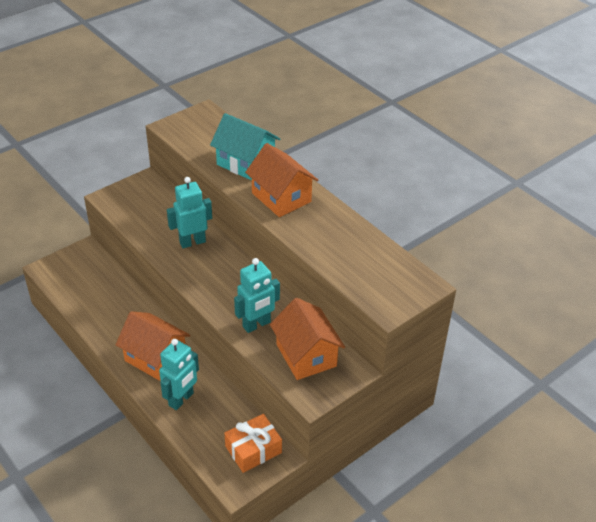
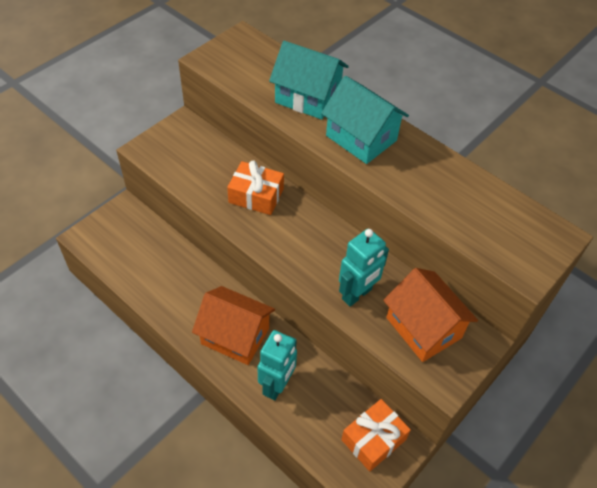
camera: 10 degrees left, 10 degrees up
(192, 242) = (256, 196): turquoise robot -> orange gift
(281, 197) = (361, 138): orange house -> turquoise house

